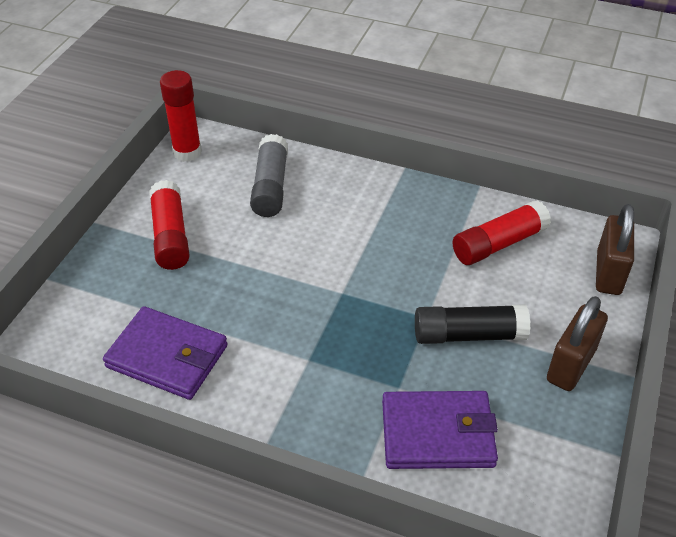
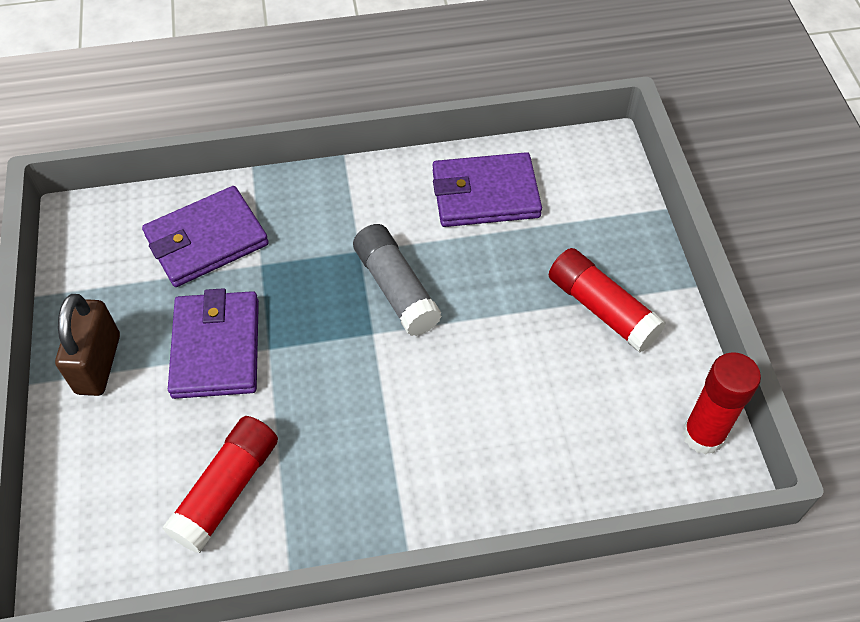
camera: 150 degrees right, 10 degrees up
(270, 186) = (556, 435): grey glue stick -> grey glue stick (396, 289)
(468, 335) = (216, 348): black glue stick -> purple wallet
(608, 273) = (76, 513): brown padlock -> none

